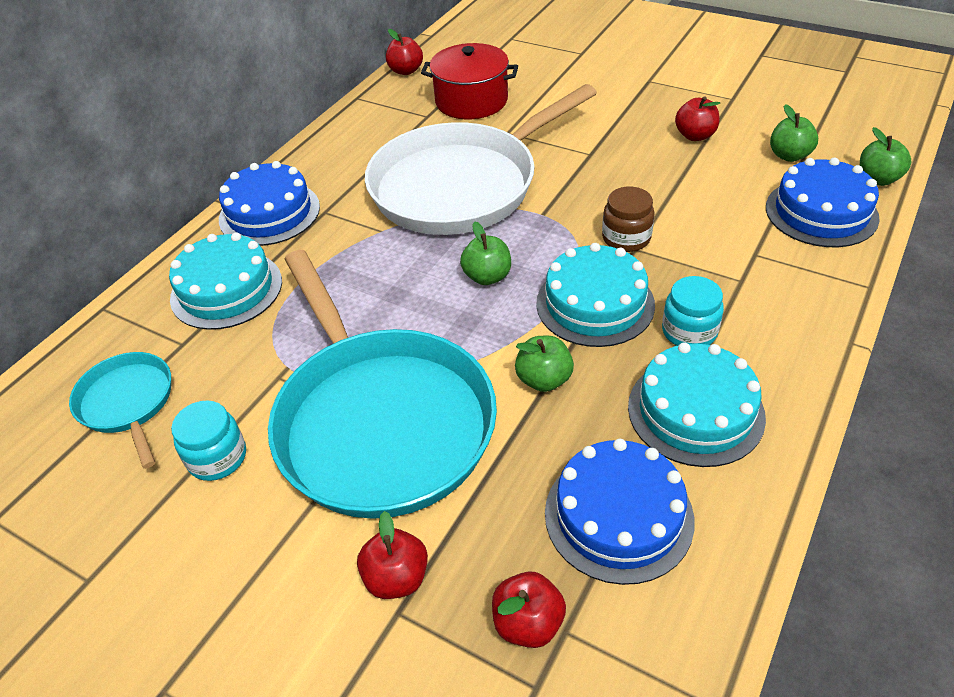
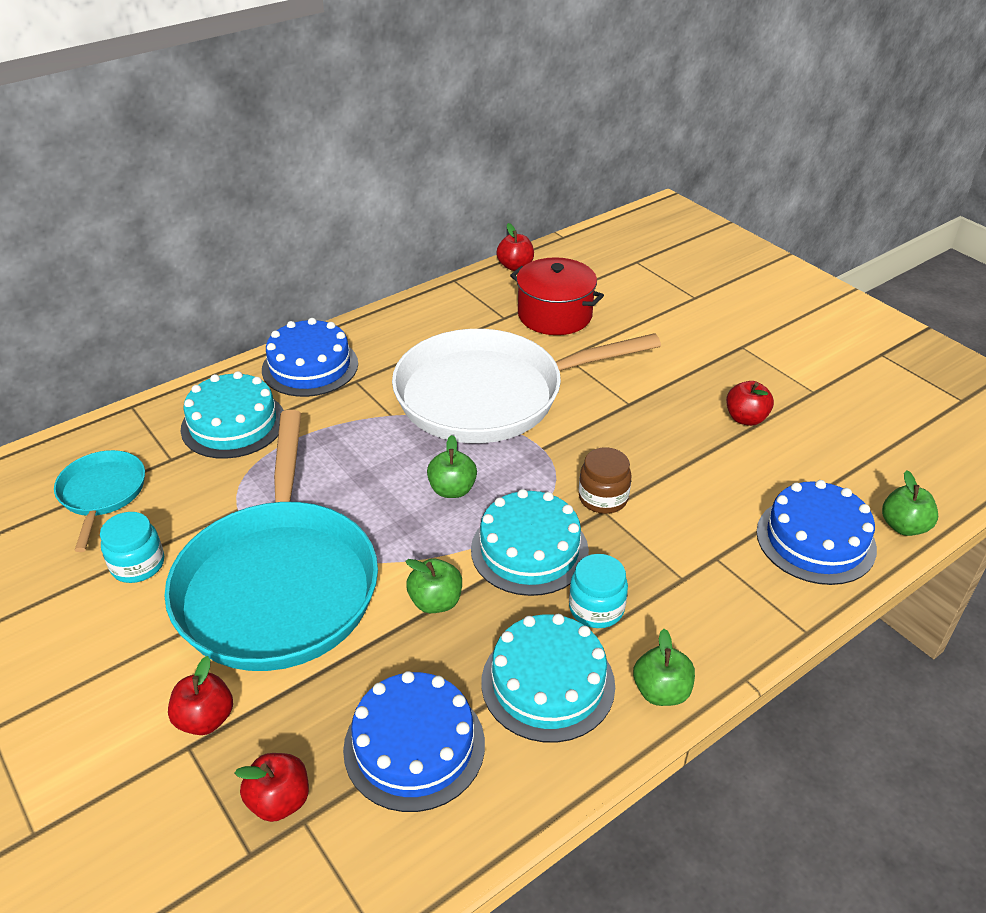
camera: 20 degrees right, 5 degrees down
(789, 155) = (827, 470): green apple -> green apple (661, 691)

